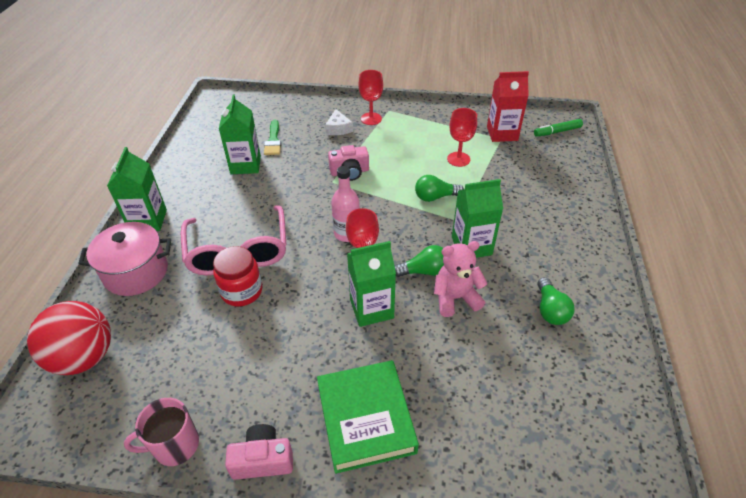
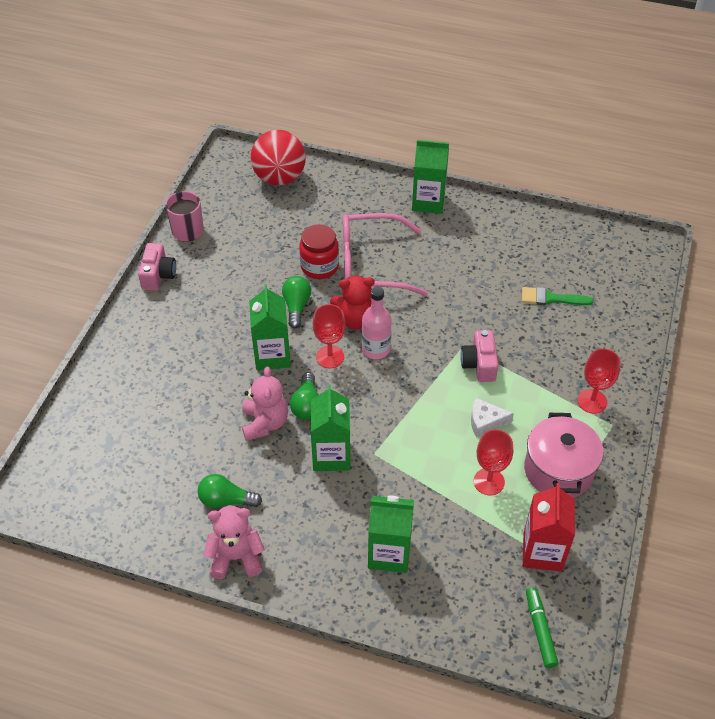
camera: 100 degrees right, 5 degrees up
(136, 272) = (361, 199): pink pot -> pink pot (558, 470)
(245, 165) = (506, 273): green carton -> green carton (389, 553)
(313, 252) = (356, 319): none -> red teddy bear
(338, 128) = (571, 363): white cheese -> white cheese (485, 421)
(366, 418) = (167, 336): green book -> none
(435, 197) = (419, 439): green light bulb -> green light bulb (296, 306)
(599, 290) = (236, 557): none -> pink teddy bear

